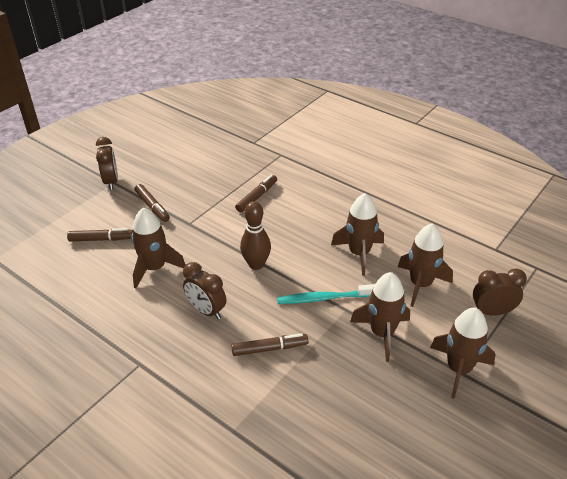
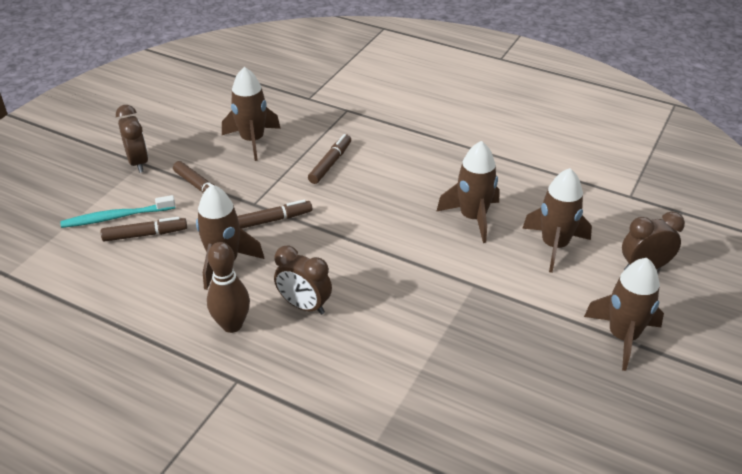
camera: 10 degrees left, 0 degrees up
(256, 264) = (351, 244): brown bowling pin -> brown bowling pin (232, 325)
(270, 349) = (394, 341): brown marker -> brown marker (272, 220)
(323, 298) = (443, 275): turquoise toothbrush -> turquoise toothbrush (116, 217)
(382, 333) = (524, 307): brown rocket -> brown rocket (252, 140)

